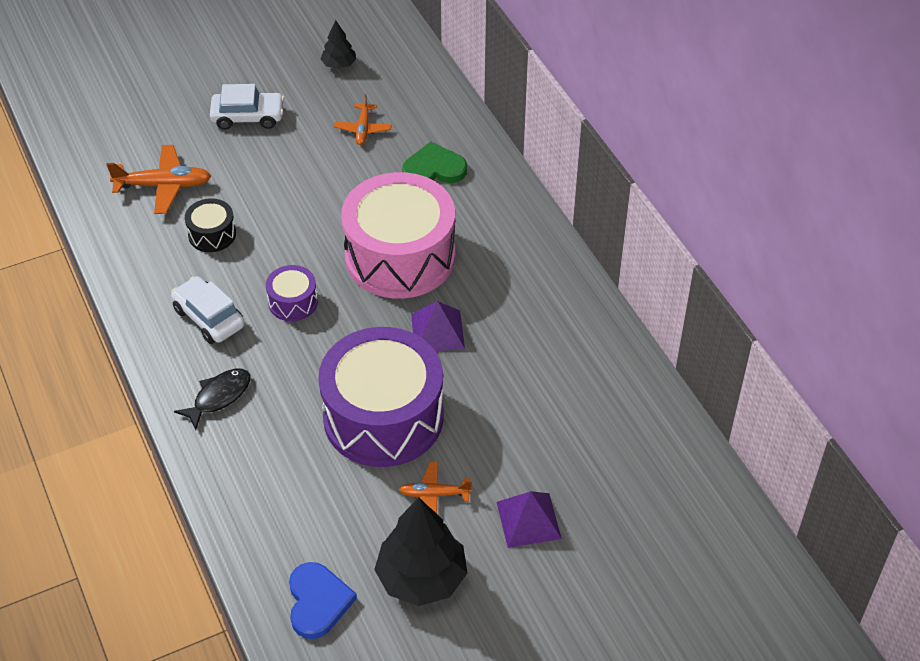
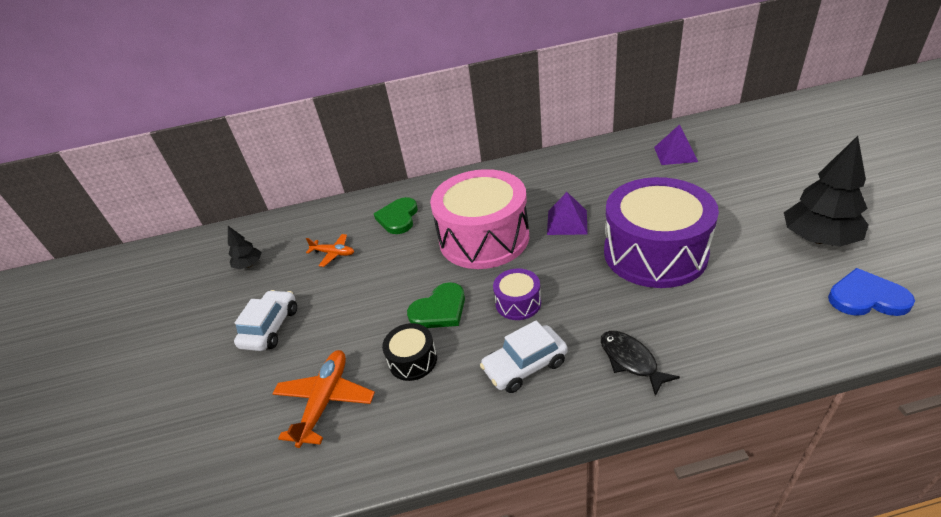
camera: 70 degrees left, 10 degrees down
(279, 240) = (439, 309): none -> green heart
(434, 494) = (732, 229): orange plane -> none
(528, 520) = (748, 189): purple pyramid -> purple pyramid (675, 154)

